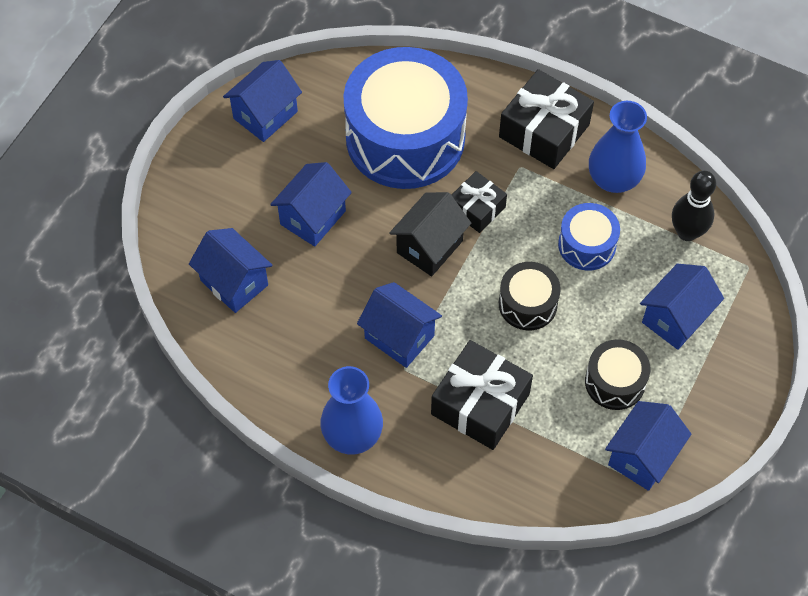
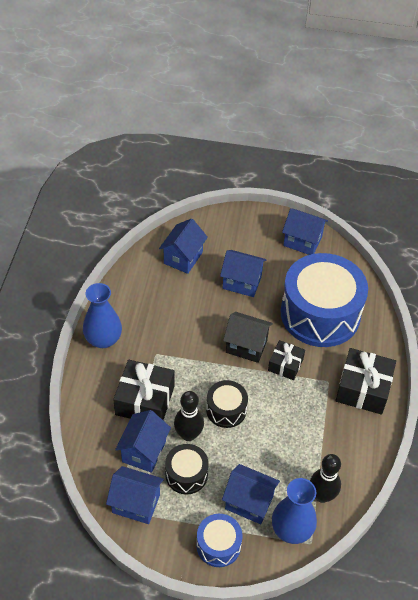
camera: 70 degrees right, 10 degrees down
(399, 337) = (177, 346): blue house -> blue house (144, 451)
(553, 362) = (188, 434): none -> black bowling pin
(587, 245) = (285, 434): blue drum -> blue drum (218, 545)
(613, 179) = (344, 439): blue vase -> blue vase (291, 529)

